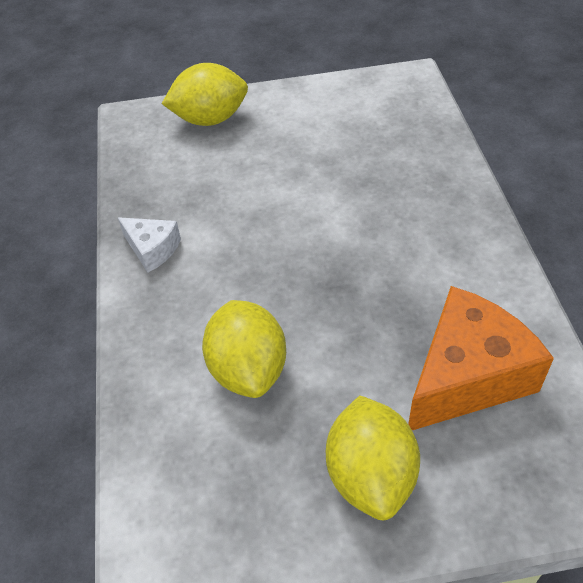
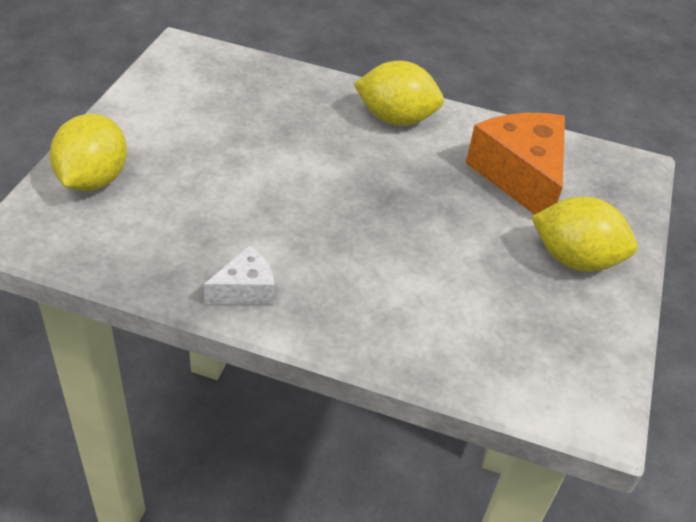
camera: 70 degrees left, 5 degrees down
(248, 369) = (438, 282): yellow lemon -> yellow lemon (396, 119)

